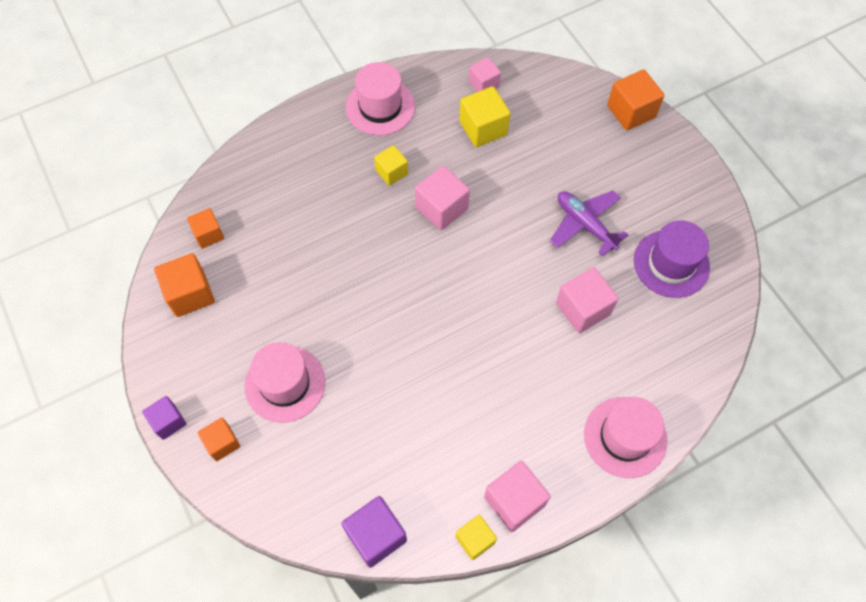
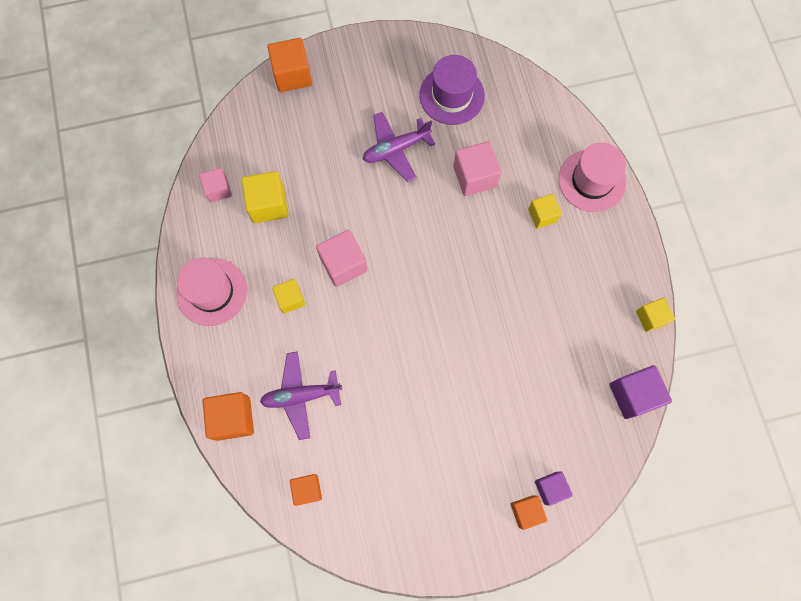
camera: 75 degrees left, 10 degrees up
(168, 421) = (494, 559): purple cube -> purple cube (550, 488)
(190, 294) = (368, 518): orange cube -> orange cube (233, 418)
(285, 384) = (483, 444): pink hat -> none
(297, 206) = (301, 396): none -> purple plane
(514, 501) = (626, 279): pink cube -> none
(561, 390) = (542, 215): none -> yellow cube

